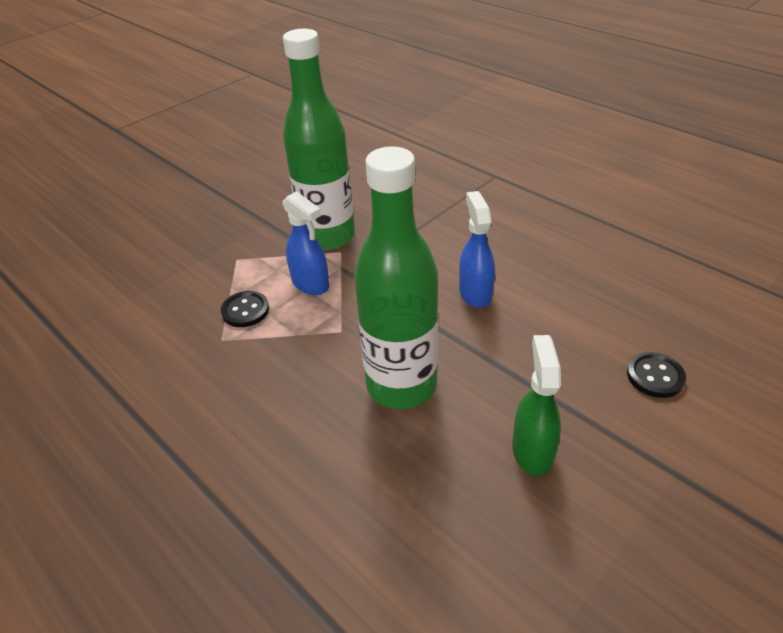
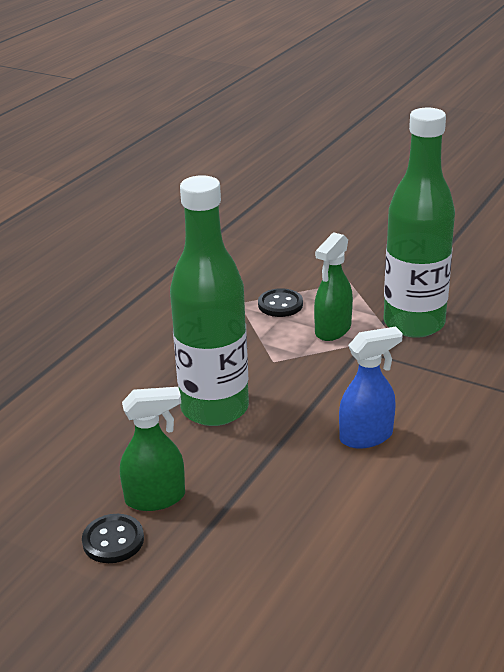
camera: 75 degrees right, 10 degrees down
(311, 284) = (332, 330): blue spray bottle -> green spray bottle
(655, 376) = (280, 586): black button -> black button (113, 540)

